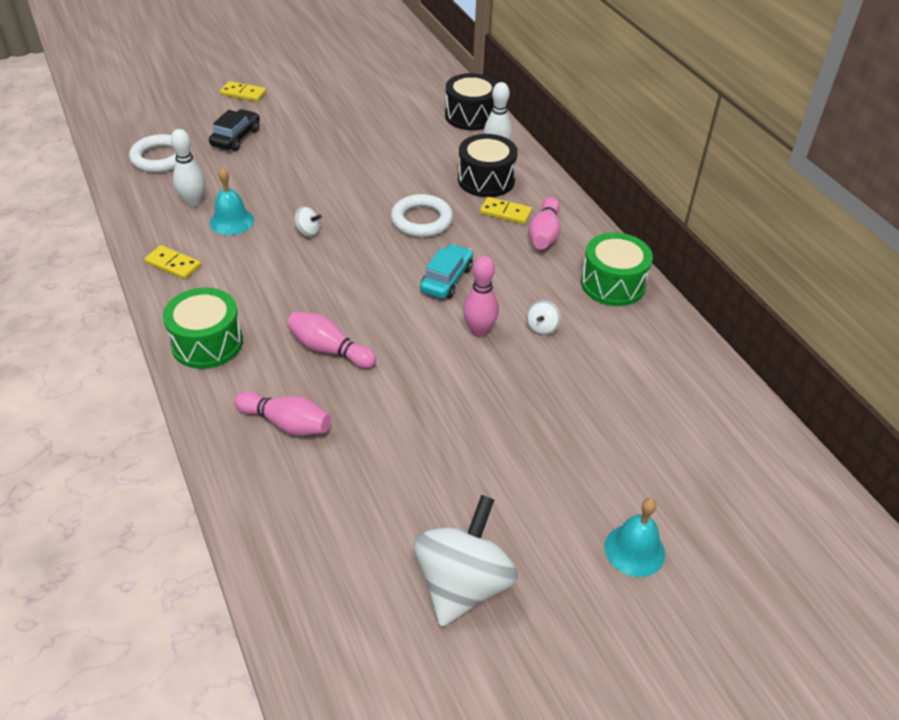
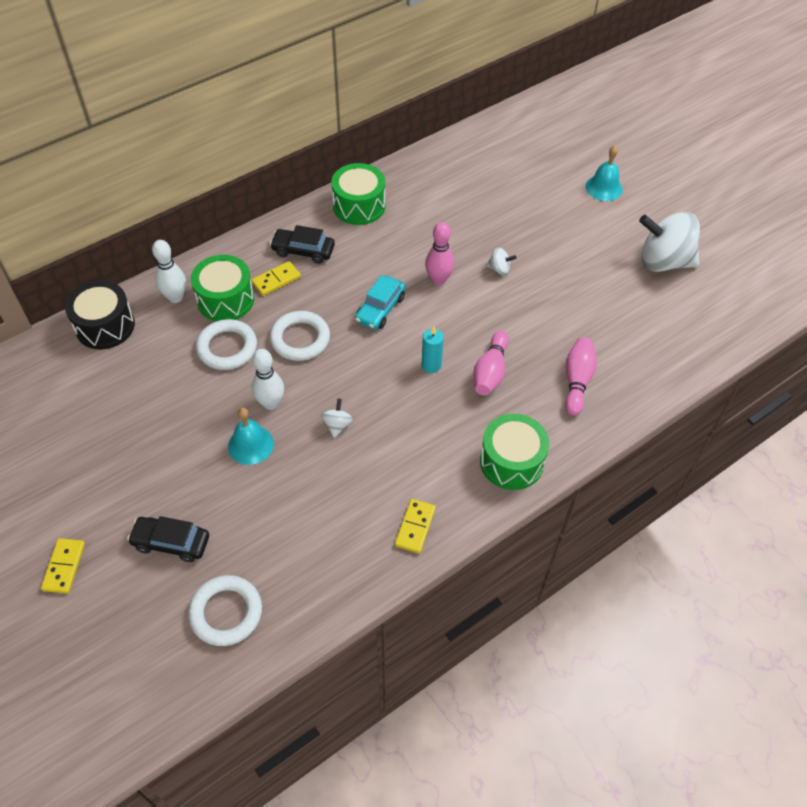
camera: 100 degrees left, 10 degrees up
(193, 202) = (308, 544): white bowling pin -> white bowling pin (271, 403)
(231, 221) = (334, 496): turquoise bell -> turquoise bell (250, 445)
(355, 305) = (431, 365): none -> turquoise candle
(425, 177) = (227, 348): none -> white ring
(446, 279) = (380, 309): turquoise car -> turquoise car turned 75 degrees counterclockwise
(486, 180) = (225, 299): black drum -> green drum
(505, 212) = (276, 280): yellow domino -> yellow domino turned 45 degrees clockwise
(542, 328) = (423, 243): white spinning top -> white spinning top (499, 269)
(544, 234) = (303, 251): pink bowling pin -> black car

